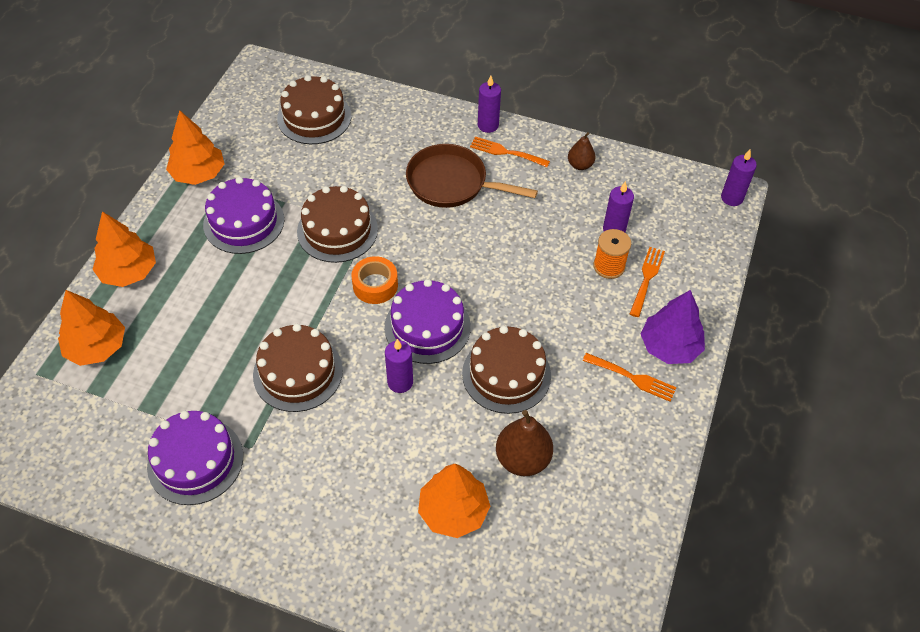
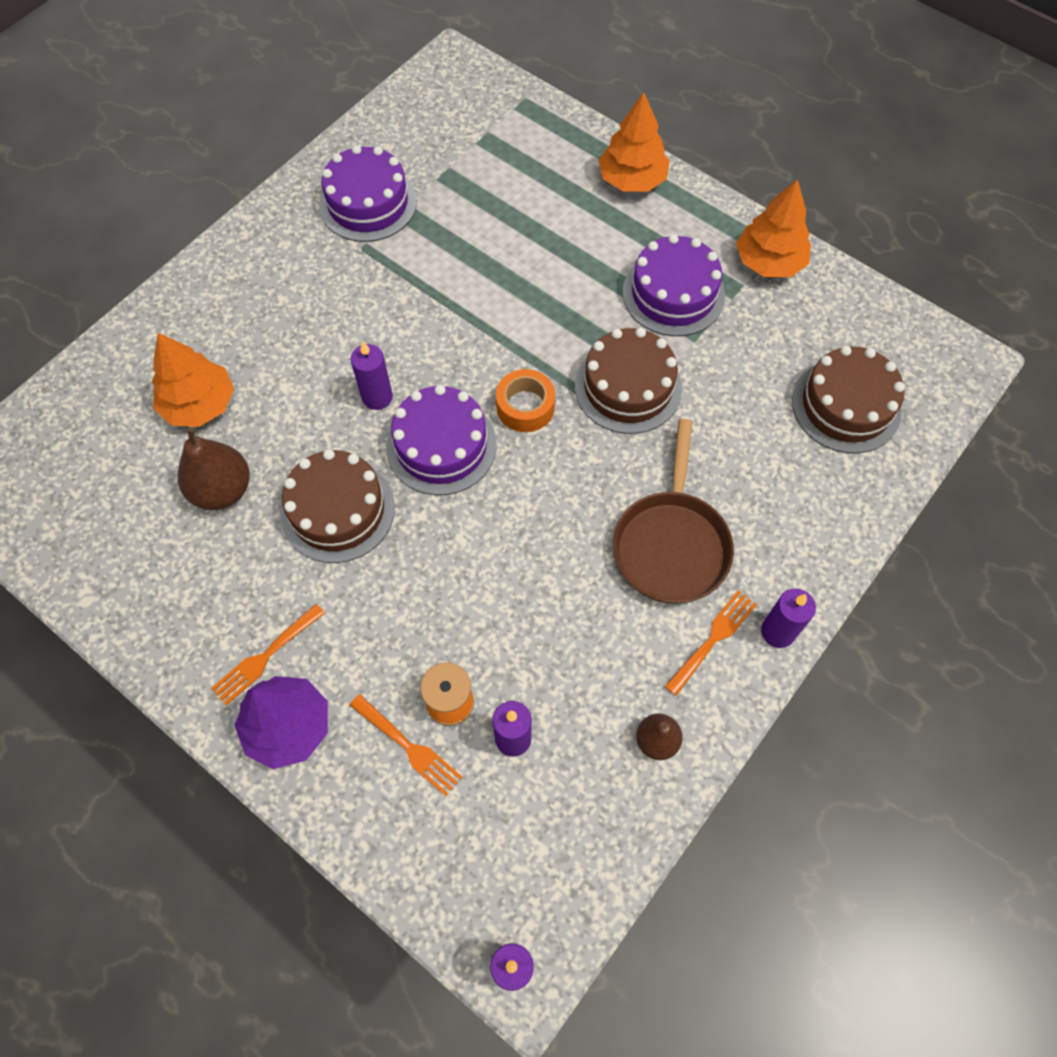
camera: 110 degrees right, 10 degrees up
(97, 347) = (539, 144): orange tree -> none
(298, 372) = (433, 305): brown cake -> none
(452, 183) = (671, 544): brown pan -> brown pan turned 150 degrees clockwise

